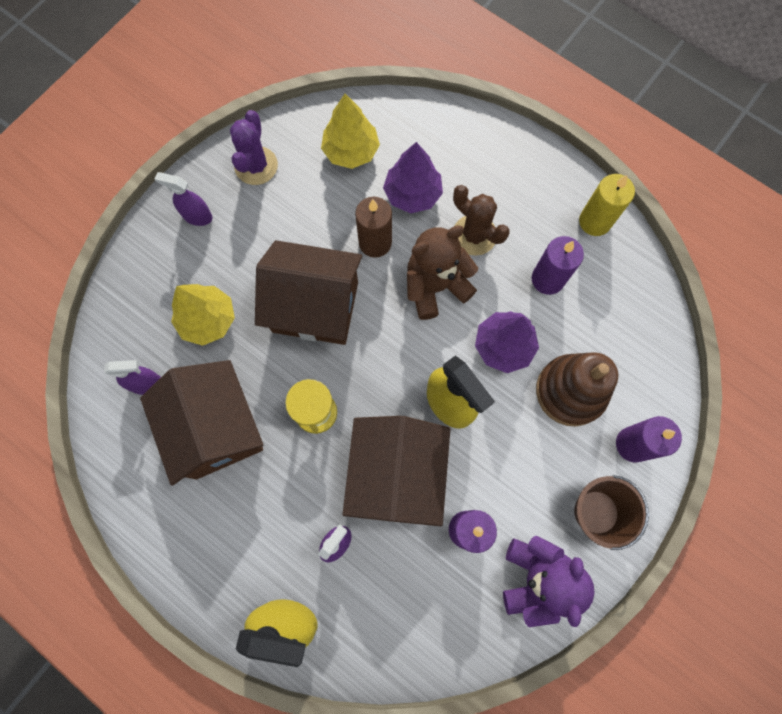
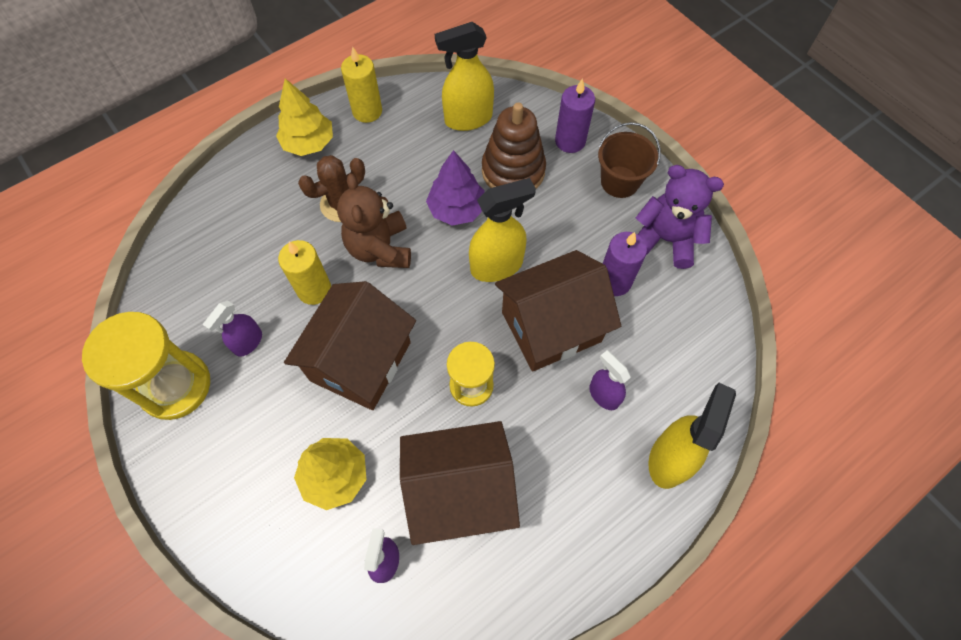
camera: 75 degrees left, 10 degrees down
(197, 216) = (207, 463): purple spray bottle -> purple spray bottle (248, 342)
(256, 166) = (175, 386): purple cactus -> yellow hourglass
(351, 151) = (204, 288): yellow tree -> yellow tree (309, 143)
(375, 242) = (314, 290): brown candle -> yellow candle
(396, 474) = (551, 327): brown house -> brown house turned 45 degrees counterclockwise
(412, 194) = (277, 244): purple tree -> none
(547, 279) = (407, 159): purple candle -> none
(622, 326) = (468, 119): none -> yellow spray bottle

